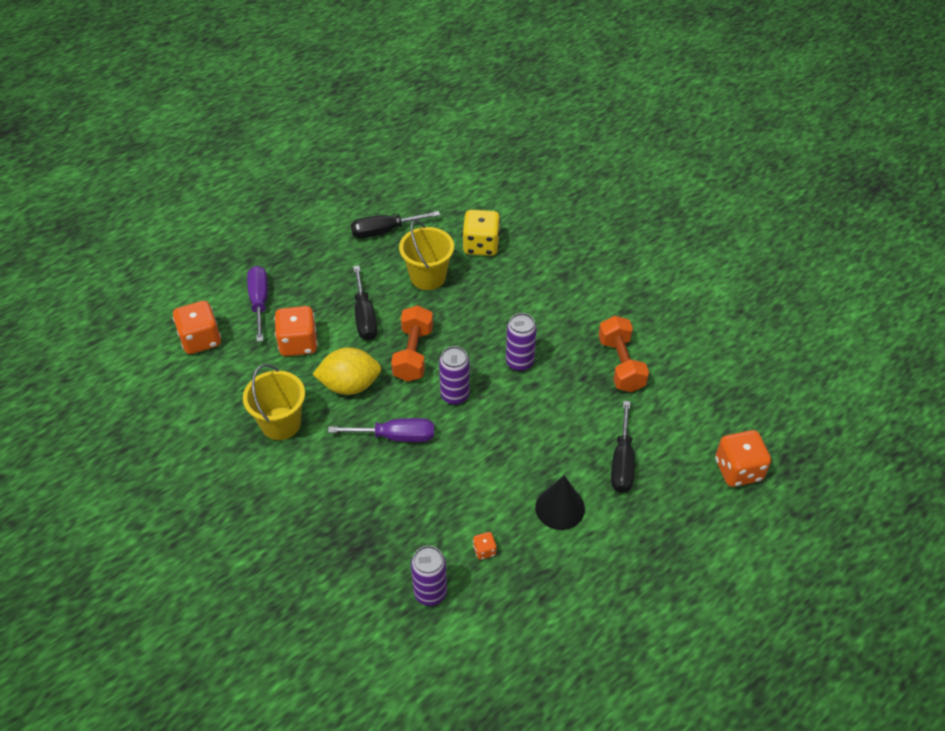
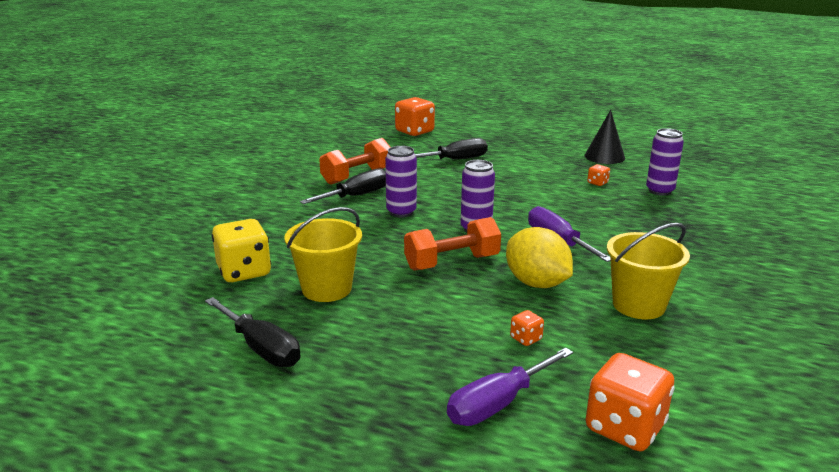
camera: 120 degrees left, 25 degrees down
(298, 343) = (526, 338): orange dice -> orange dice, size x0.46
(364, 317) = (432, 308): black screwdriver -> black screwdriver (356, 196)
(560, 508) = (523, 169): black cone -> black cone (604, 156)

